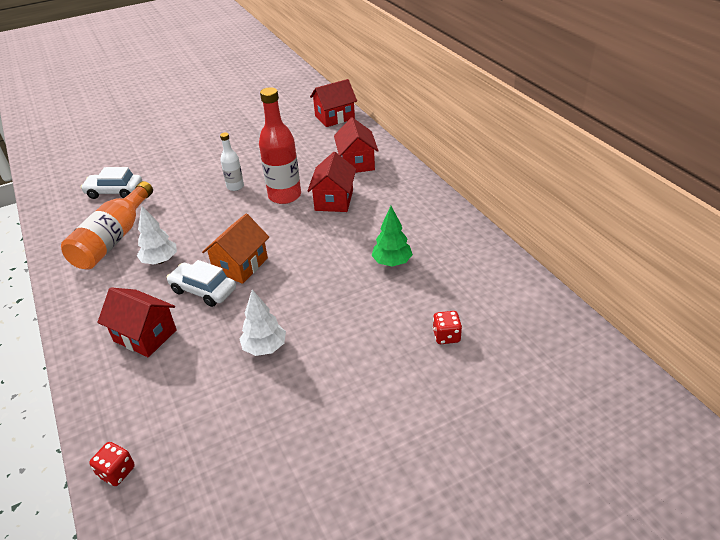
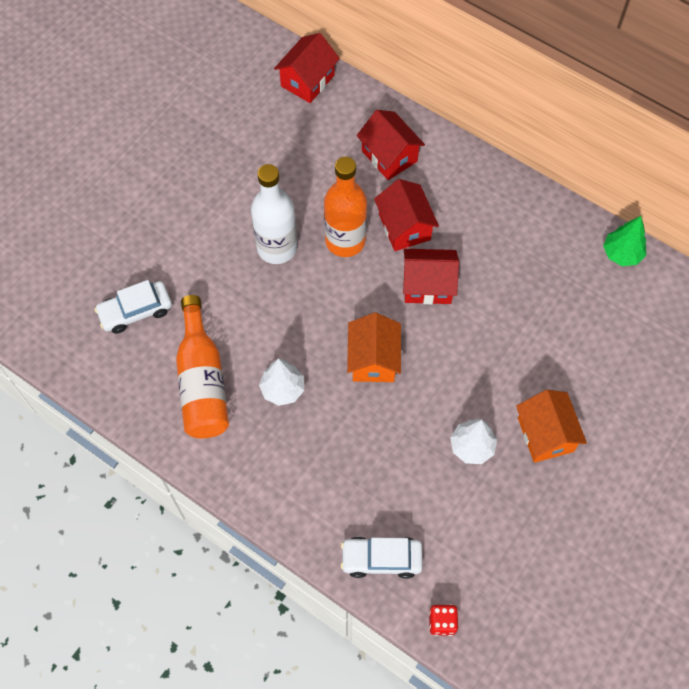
camera: 30 degrees left, 25 degrees up
(145, 335) = (348, 484): red house -> red house (427, 285)
(203, 290) = (360, 407): white car -> white car (381, 559)
(235, 187) = (277, 248): white bottle -> white bottle, size x1.86
(284, 196) = (345, 241): red bottle -> orange bottle
(335, 363) = (545, 434): none -> orange house
(392, 262) = (520, 293): green tree -> green tree (621, 254)
(446, 336) = (621, 363): red dice -> none

